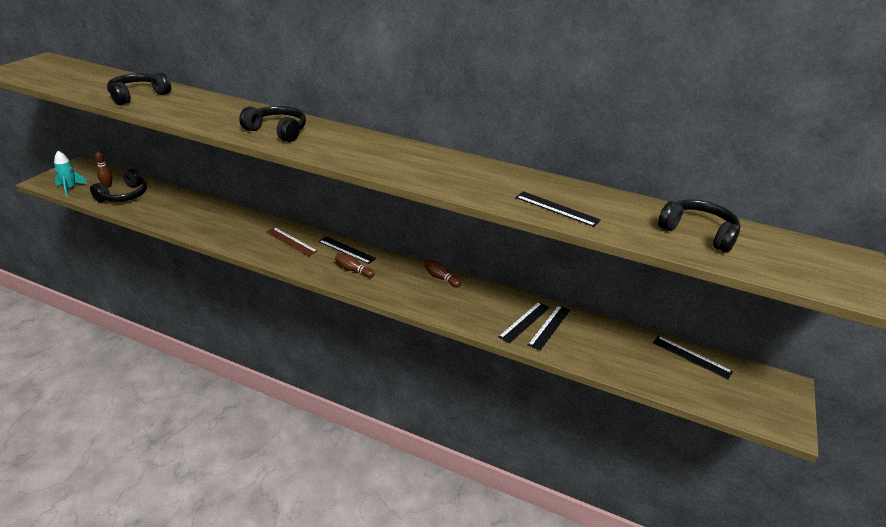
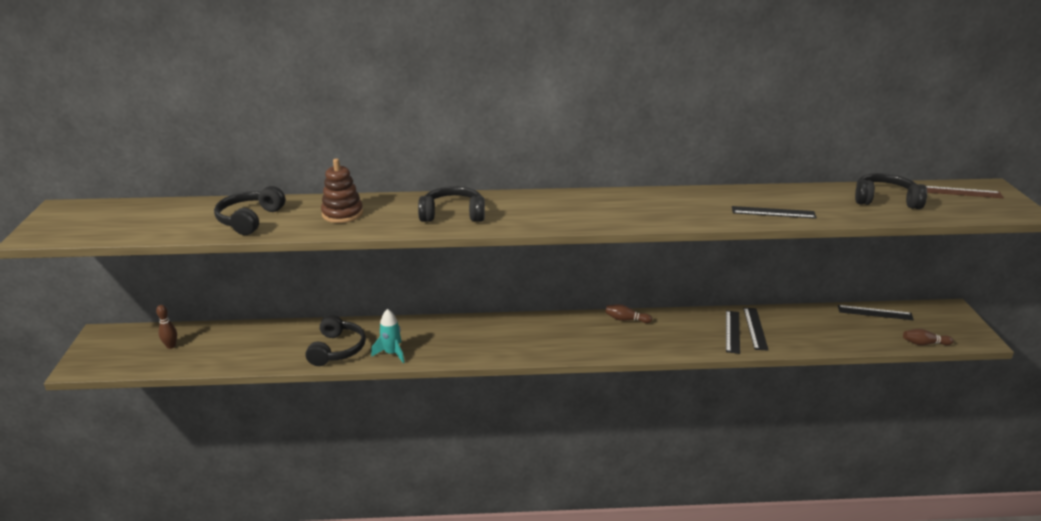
camera: 25 degrees left, 5 degrees down
(70, 188) = (125, 363): turquoise rocket -> turquoise rocket (392, 353)
(124, 195) = (206, 350): black headphones -> black headphones (337, 349)
(202, 109) = (342, 214): none -> brown stacking toy
(291, 241) = (451, 334): brown ruler -> brown ruler (959, 192)
(346, 250) = (514, 324): black ruler -> none
(353, 270) = (542, 340): brown bowling pin -> brown bowling pin (924, 343)

